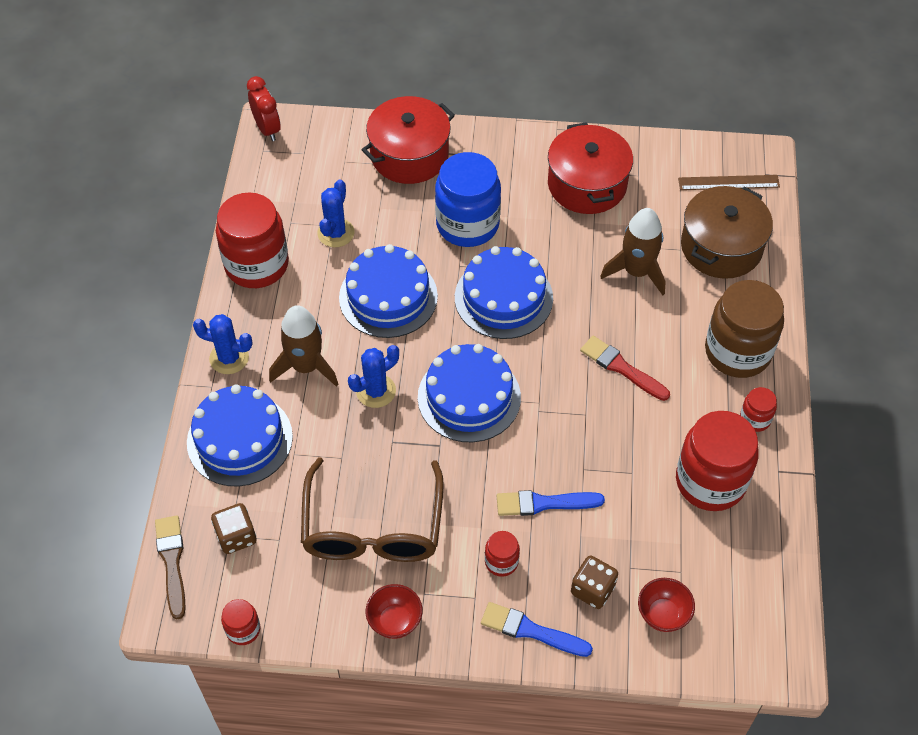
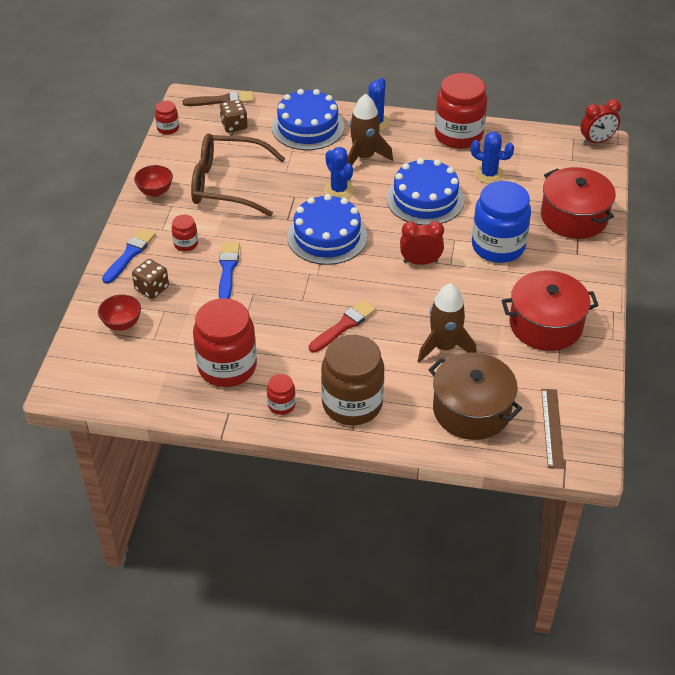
camera: 95 degrees right, 10 degrees down
(503, 298) = (420, 262): blue cake -> red clock

